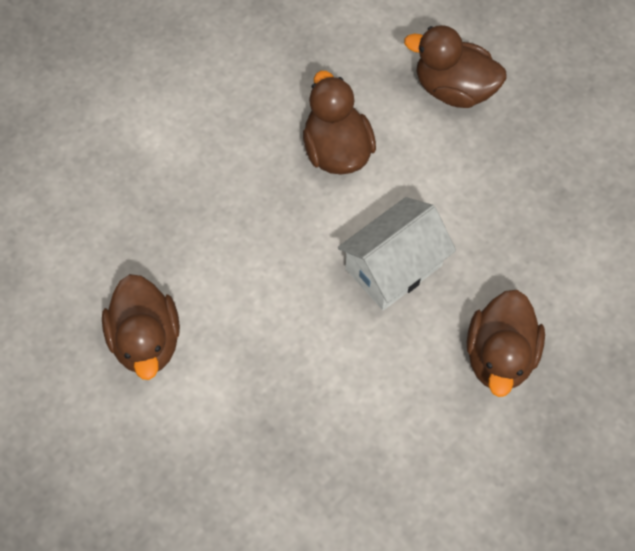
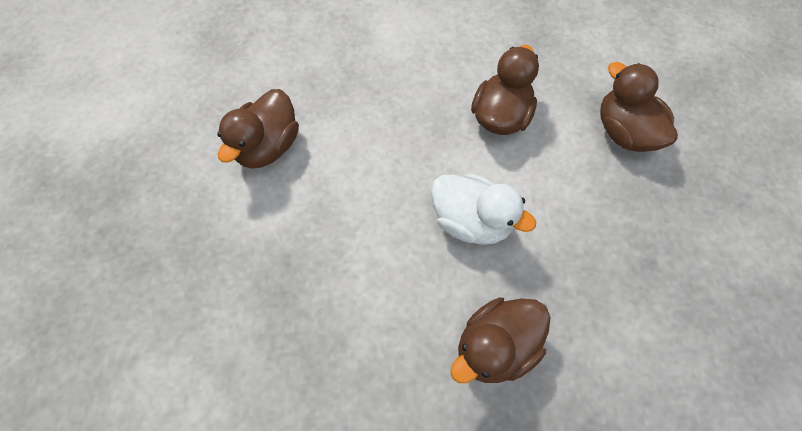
camera: 40 degrees right, 0 degrees up
(393, 267) = (471, 221): white house -> white duck

